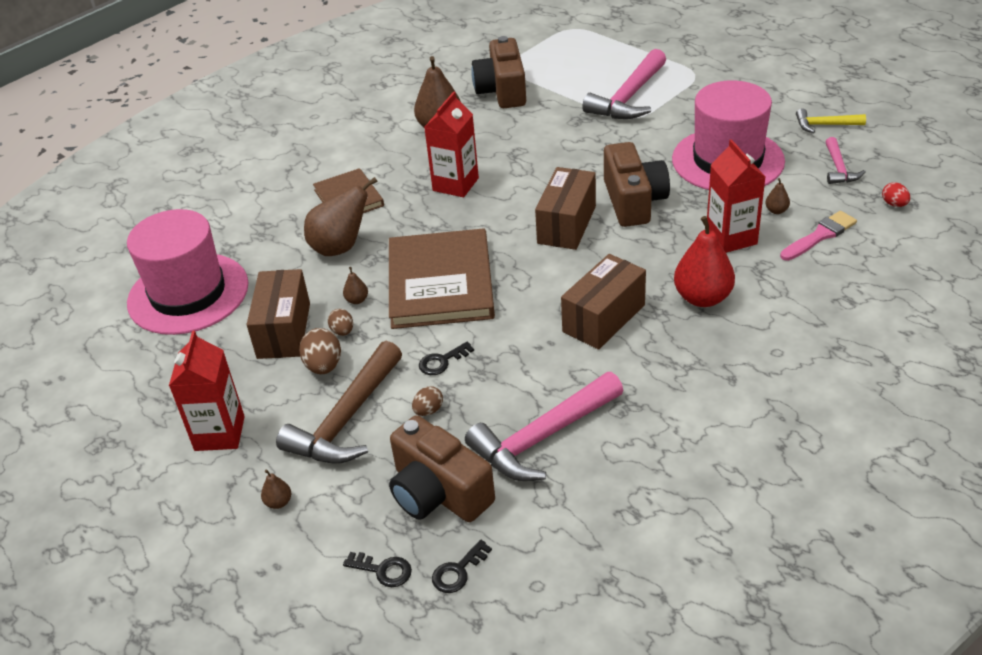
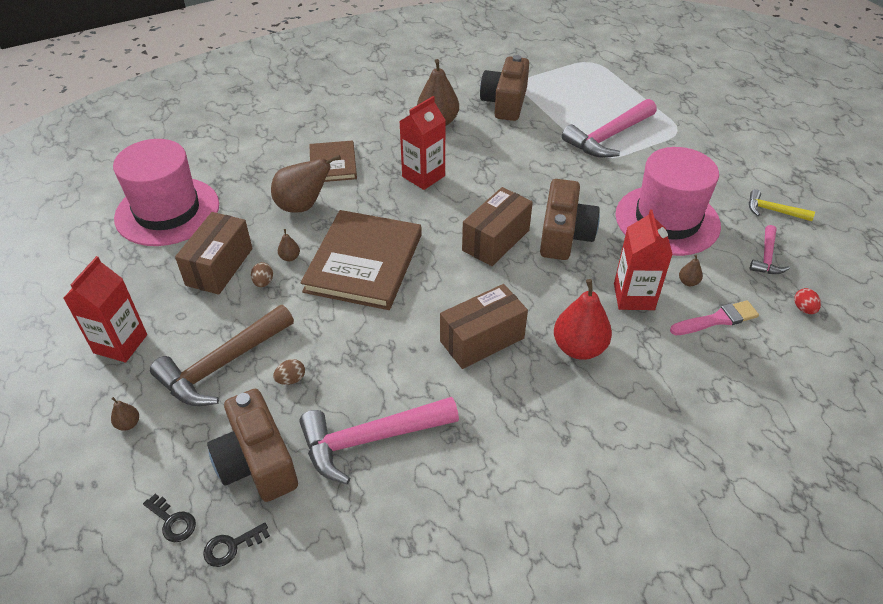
camera: 15 degrees right, 5 degrees up
(324, 366) = (232, 309): brown egg -> none
(442, 361) = (326, 336): black key -> none

